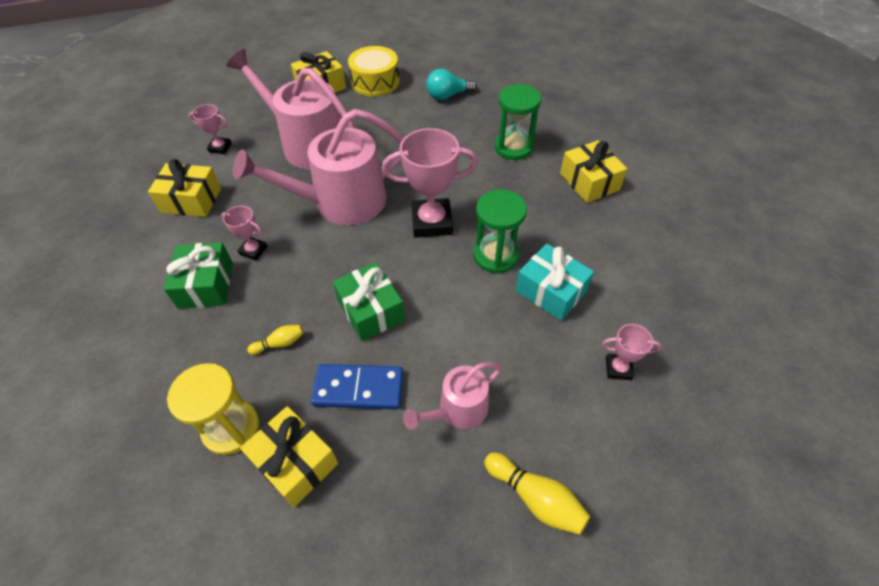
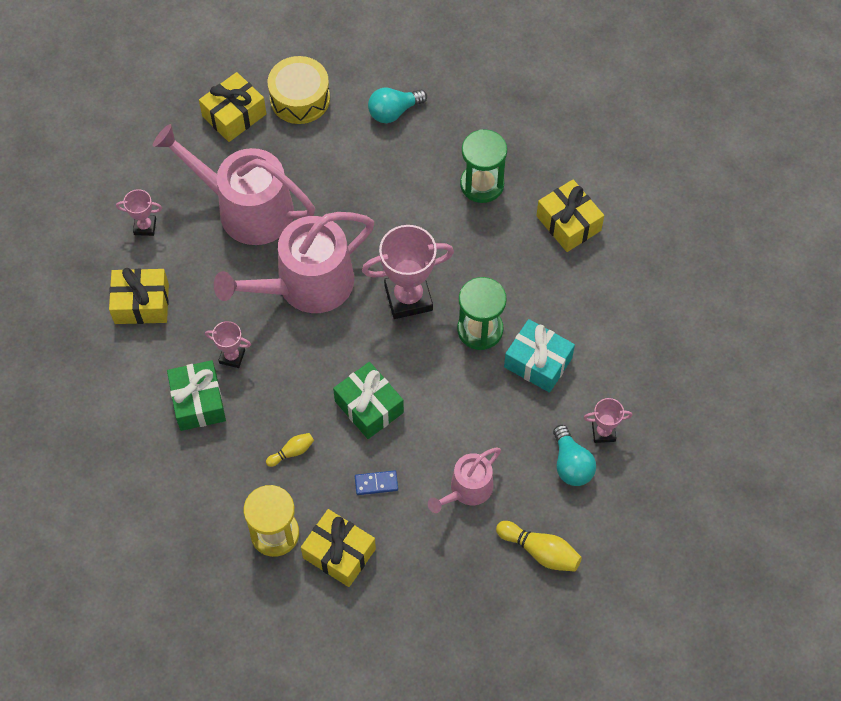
camera: 10 degrees left, 10 degrees up
(358, 388) = (376, 483): blue domino -> blue domino, size x0.54
(580, 398) = (571, 464): none -> turquoise light bulb

